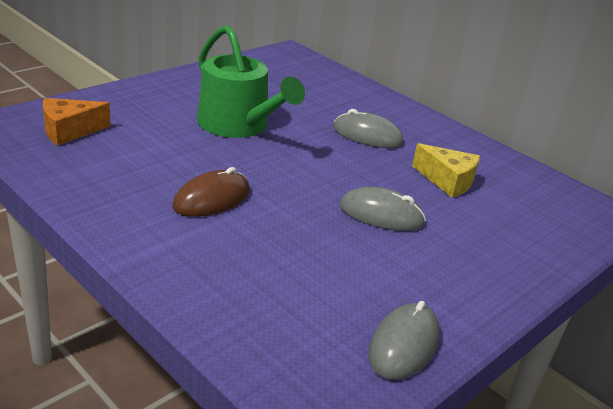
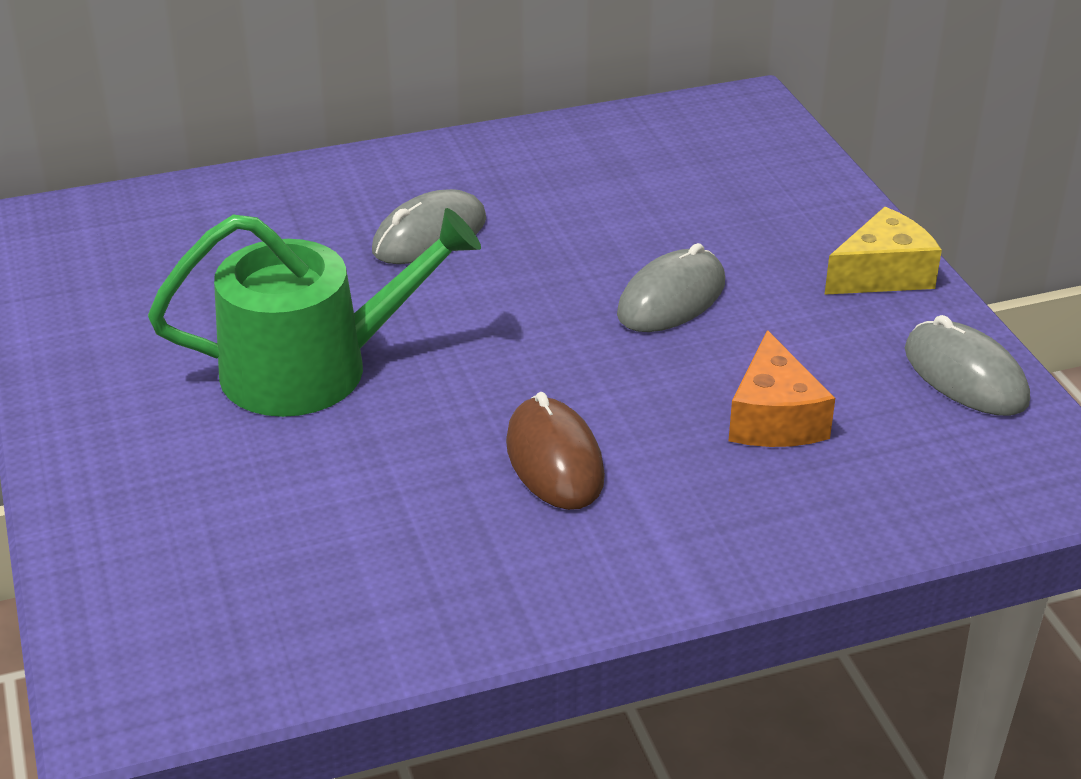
camera: 60 degrees left, 5 degrees up
(69, 131) = (214, 596): orange cheese -> orange cheese (774, 418)
(447, 181) = (606, 206): yellow cheese -> yellow cheese (882, 274)

